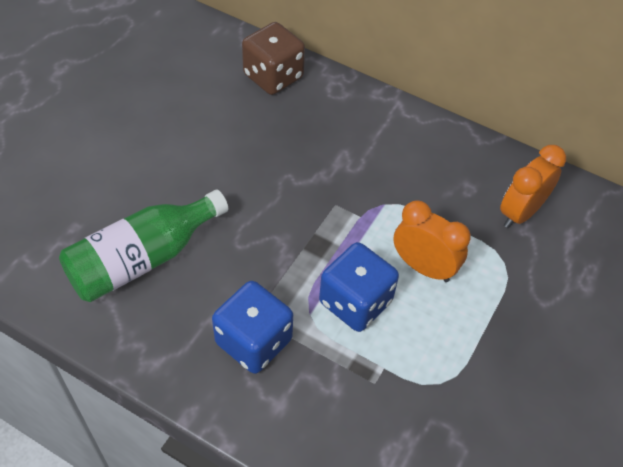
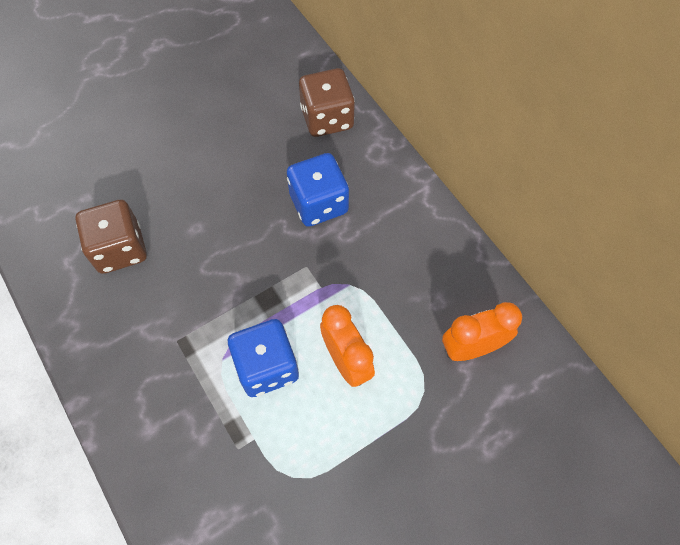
camera: 30 degrees right, 10 degrees up
(142, 259) = (120, 249): green bottle -> brown dice
(254, 341) = (162, 363): blue dice -> blue dice (318, 203)

